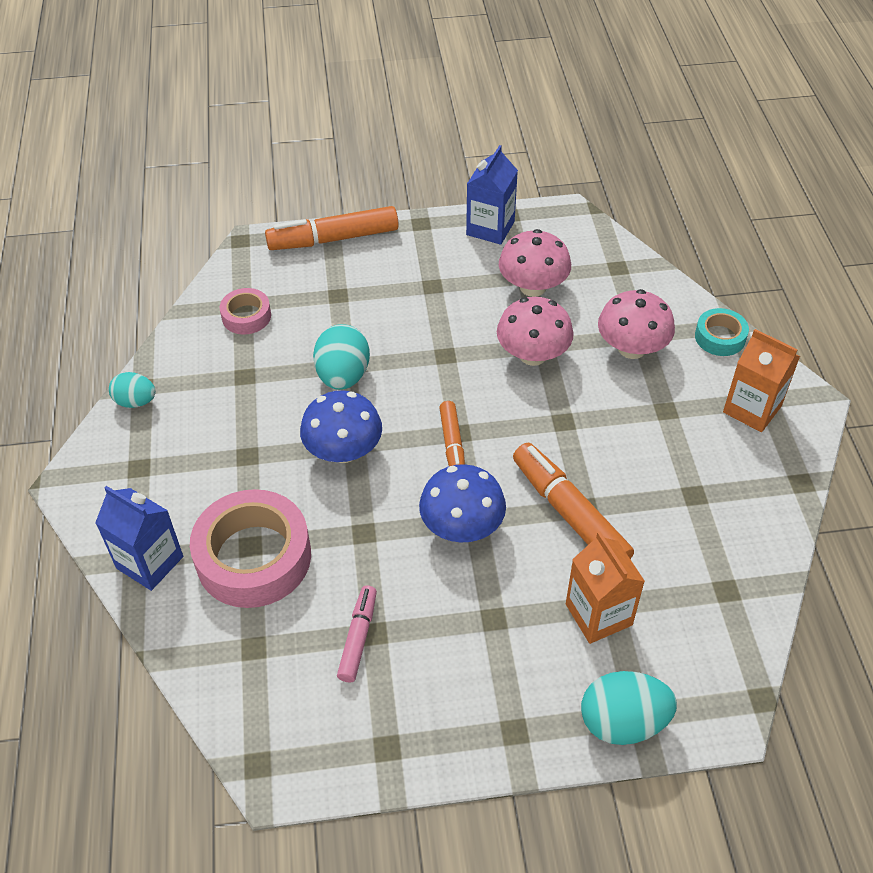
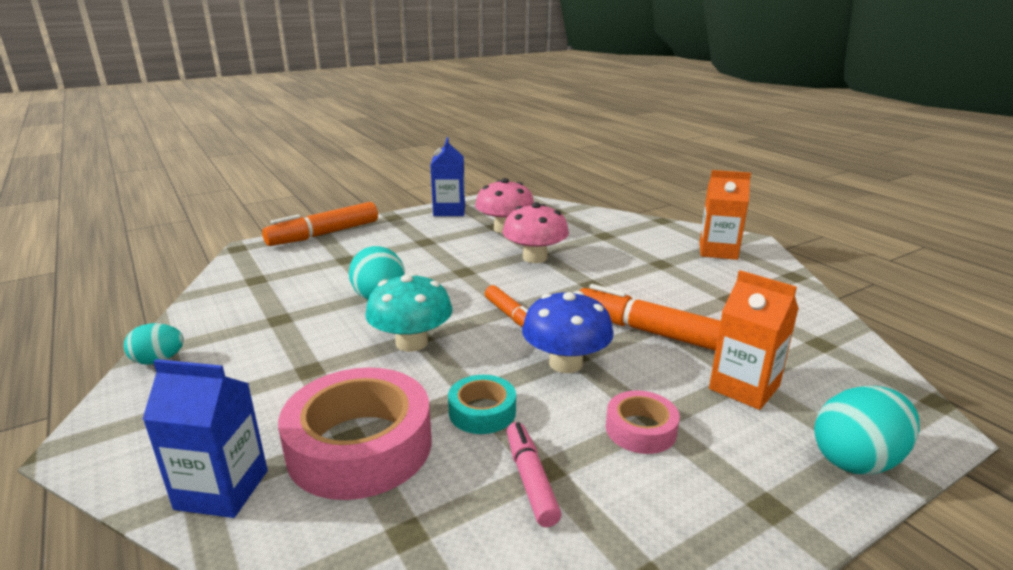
camera: 25 degrees left, 25 degrees down
(246, 316) = (263, 285): pink tape -> pink tape (640, 429)
(343, 450) = (411, 343): blue mushroom -> turquoise mushroom
(632, 348) = (604, 241): pink mushroom -> none
(720, 337) = (658, 226): turquoise tape -> turquoise tape (482, 411)

